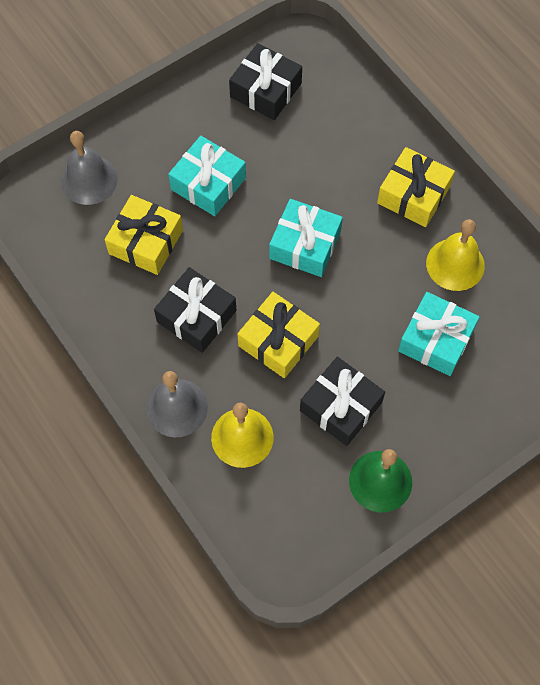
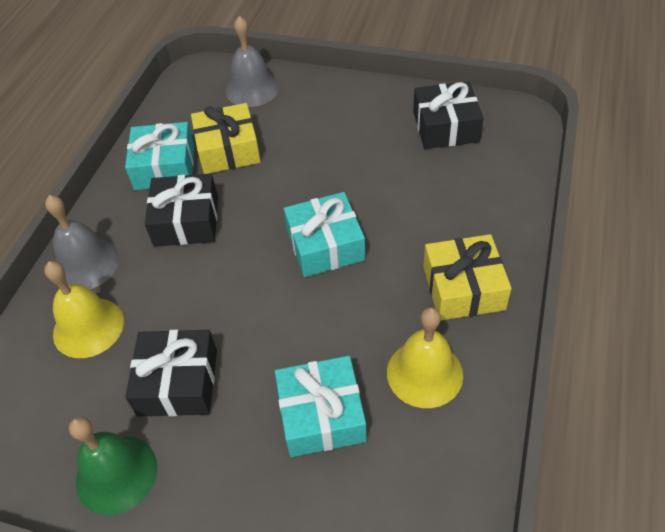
camera: 55 degrees right, 15 degrees down
(208, 183) = (319, 150): turquoise gift -> turquoise gift (165, 167)
(278, 341) = (209, 289): yellow gift -> none

